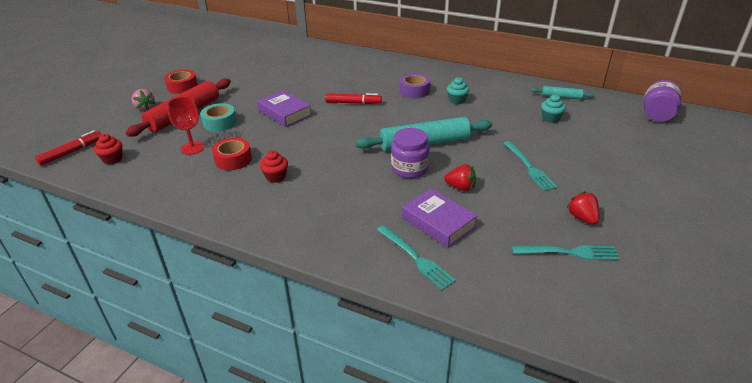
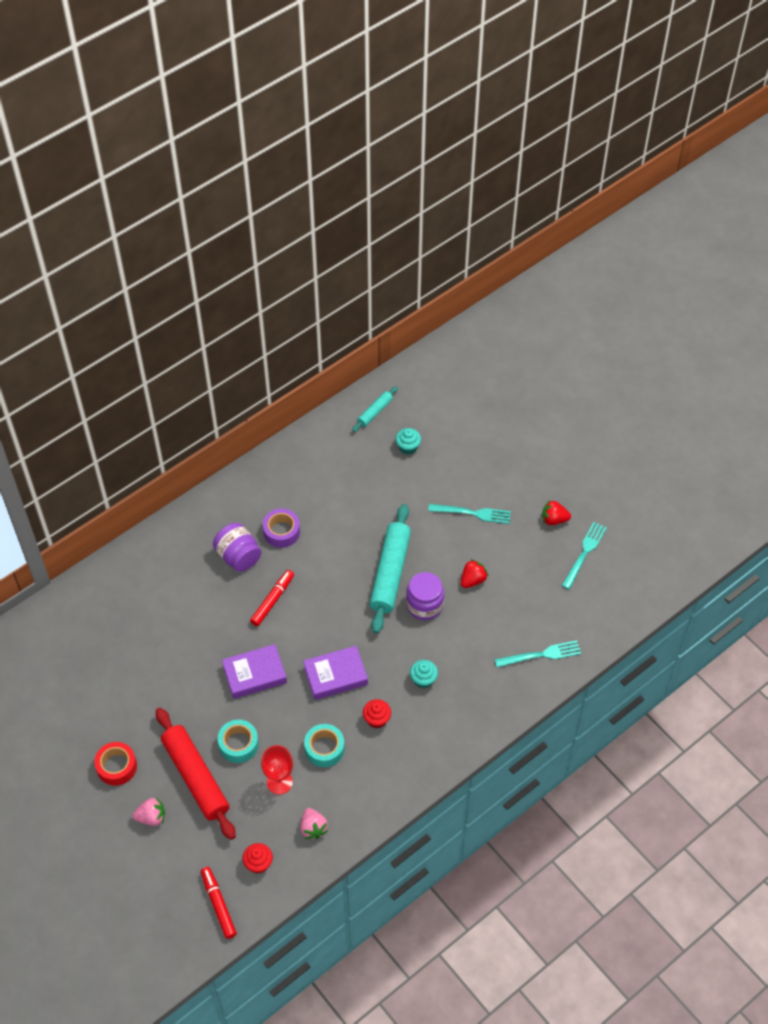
camera: 65 degrees left, 20 degrees up
(153, 175) = (313, 828): none -> pink strawberry
(233, 159) = (324, 748): red tape -> turquoise tape
(438, 222) = (509, 619): purple book -> purple book (335, 675)
(456, 100) = (326, 504): turquoise cupcake -> turquoise cupcake (423, 679)
(657, 115) = (452, 363): purple jar -> purple jar (238, 556)

